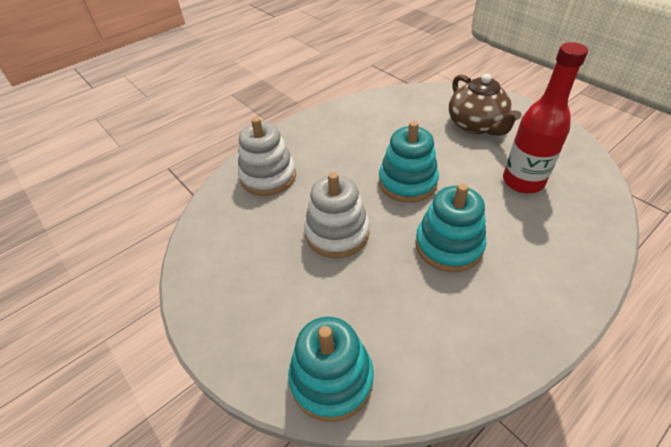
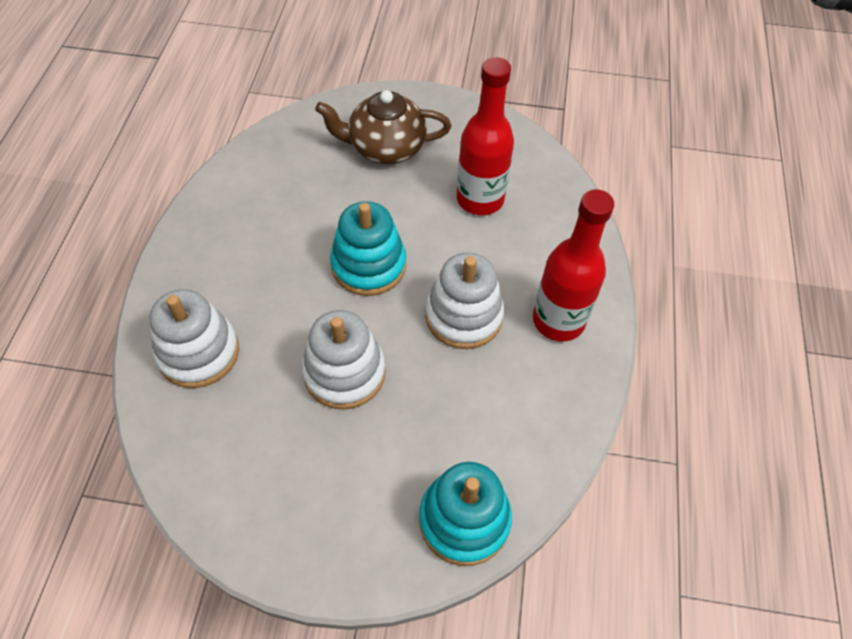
camera: 45 degrees left, 10 degrees up
(448, 245) = (463, 316): turquoise stacking toy -> white stacking toy
(476, 125) = (385, 148): brown teapot -> brown teapot turned 150 degrees clockwise
(525, 291) = (558, 320): none -> red bottle

